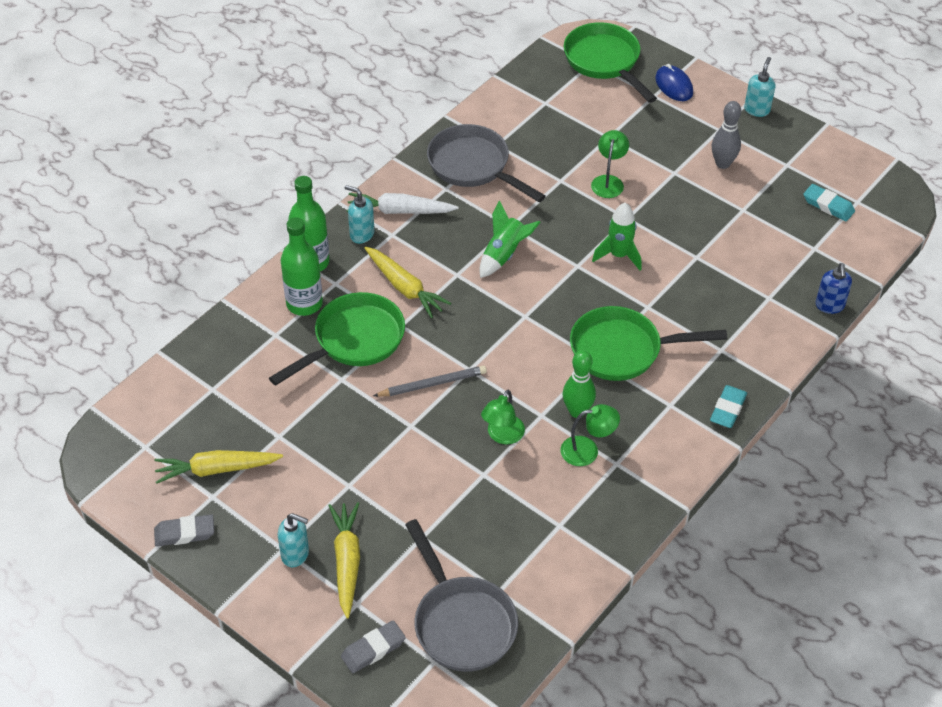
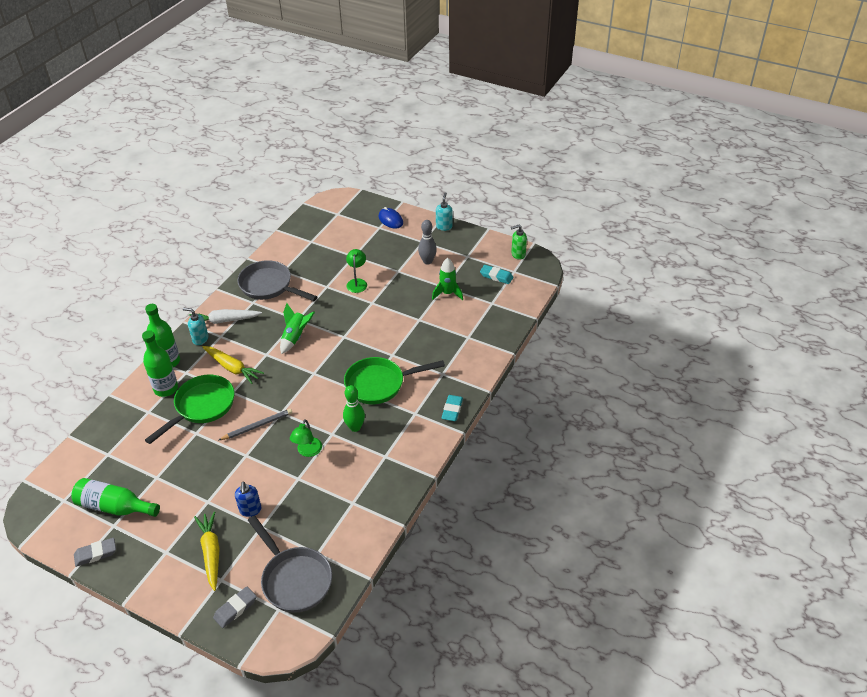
camera: 10 degrees left, 5 degrees down
(216, 469) = (115, 507): yellow carrot -> green bottle
(295, 554) = (175, 554): turquoise soap dispenser -> none
(587, 450) = (365, 451): green lamp -> none
(604, 62) = (345, 212): green pan -> none
(619, 255) = (369, 326): green rocket -> green rocket (447, 293)
(829, 306) = (506, 336): blue soap dispenser -> blue soap dispenser (250, 510)
(868, 174) = (518, 254): none -> green soap dispenser

